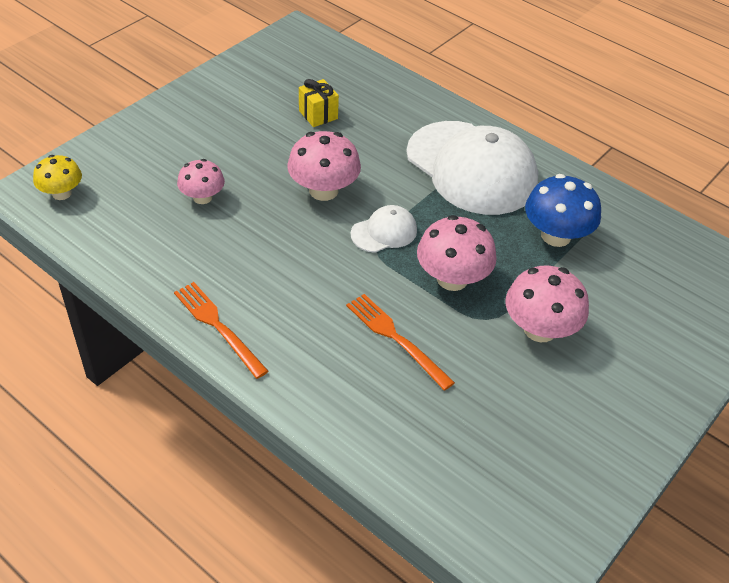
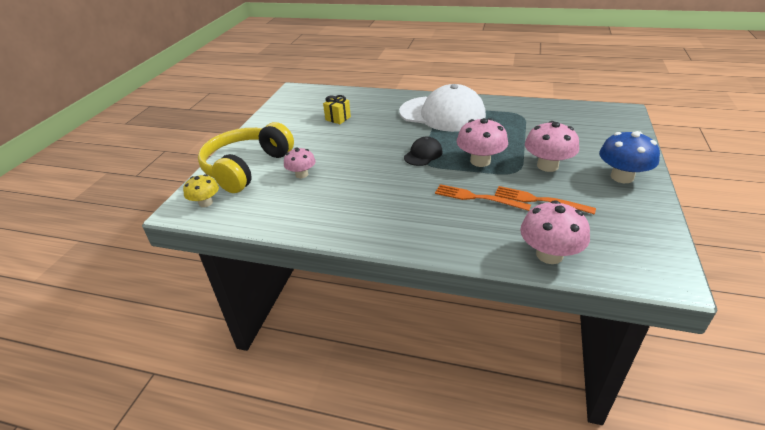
camera: 20 degrees left, 10 degrees down
(143, 155) = (246, 167): none -> yellow headphones
(218, 327) = (367, 232): orange fork -> orange fork (539, 200)
(323, 190) = (371, 148): pink mushroom -> pink mushroom (549, 255)
(384, 232) = (423, 154): white cap -> black cap
(556, 236) = (513, 126): blue mushroom -> blue mushroom (622, 177)

